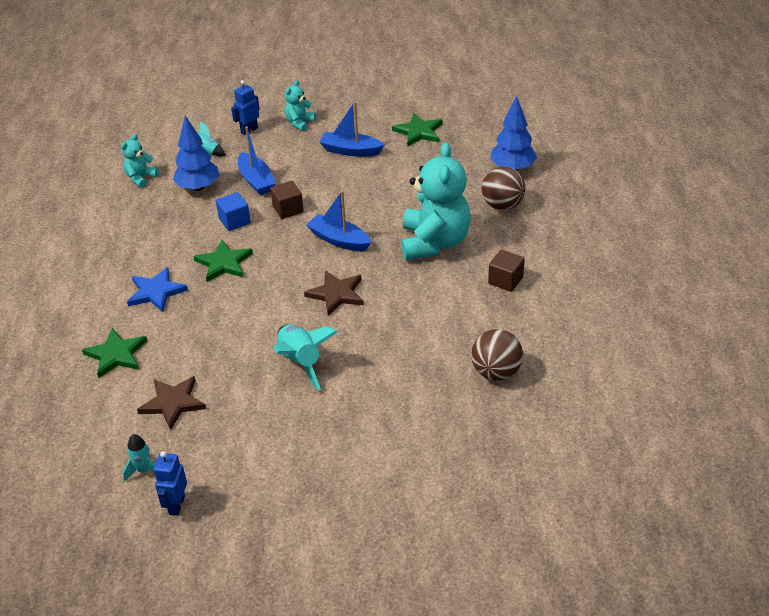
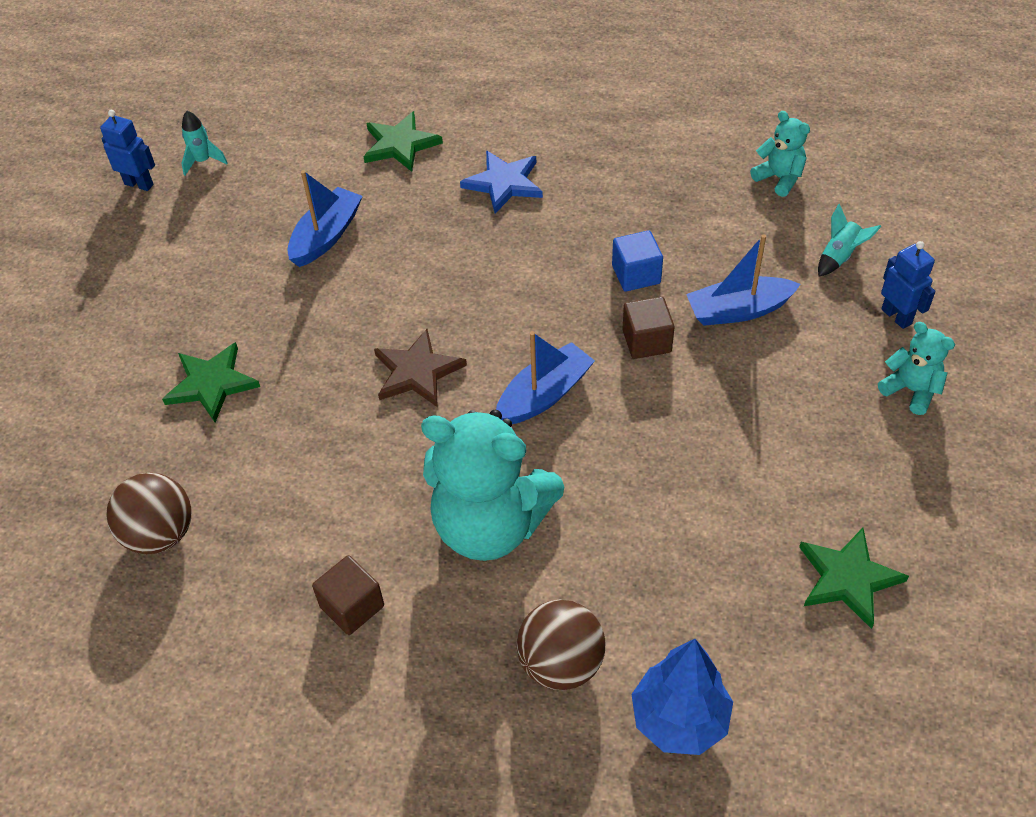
camera: 105 degrees right, 10 degrees up
(173, 403) = (292, 189): brown star -> none
(198, 187) = (738, 240): blue tree -> none
(224, 263) = (539, 254): green star -> green star (211, 384)
(300, 362) = (298, 313): turquoise rocket -> none
(350, 151) = (801, 453): blue boat -> blue boat (326, 236)

